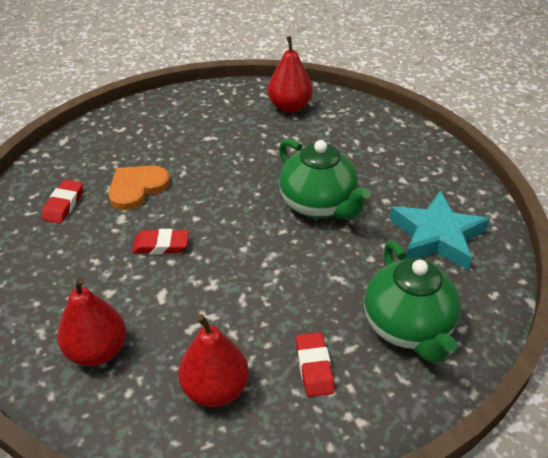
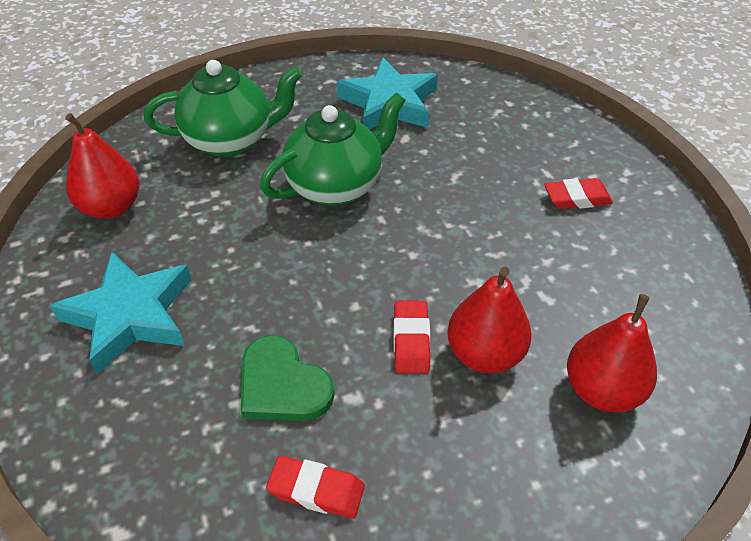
camera: 90 degrees left, 5 degrees up
(137, 188) = (282, 385): orange heart -> green heart
(198, 126) = (130, 315): none -> turquoise star
(215, 389) = (623, 272): red pear -> red pear (484, 353)
(407, 327) = (515, 134): green teapot -> green teapot (230, 140)

